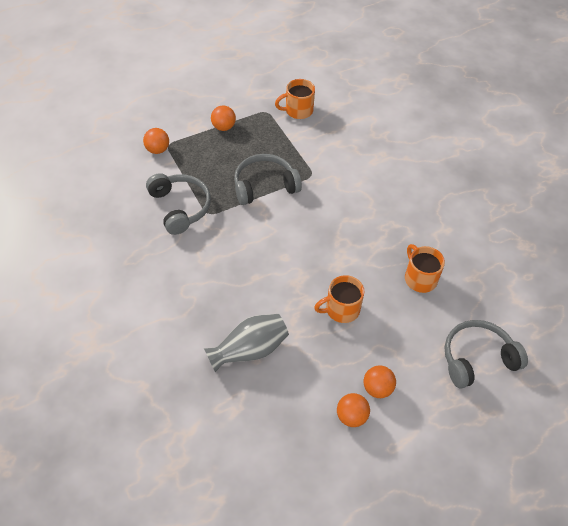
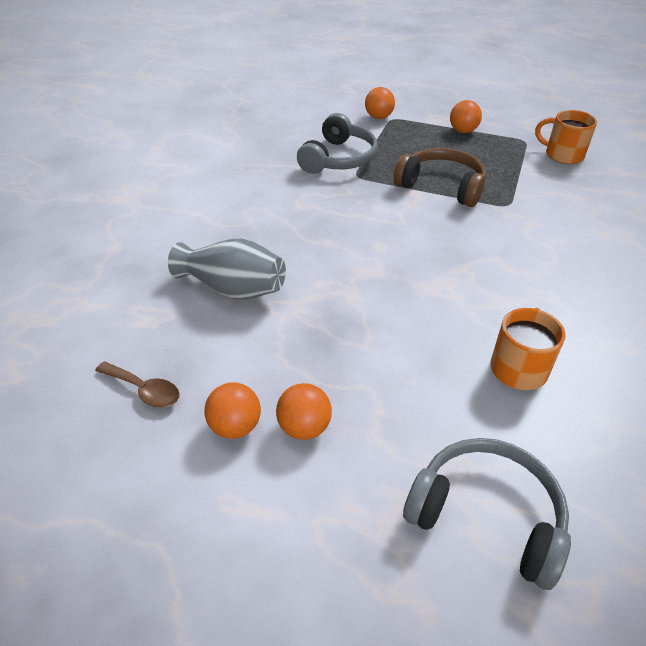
camera: 50 degrees right, 10 degrees down
(264, 186) = (442, 186): grey headphones -> brown headphones
(290, 442) = (144, 390): none -> brown spoon
(341, 309) = (374, 325): orange mug -> none

